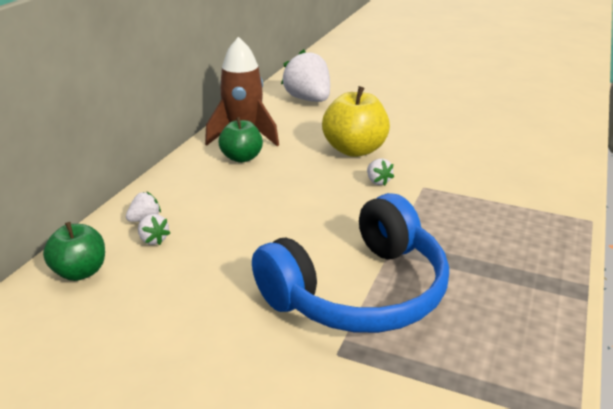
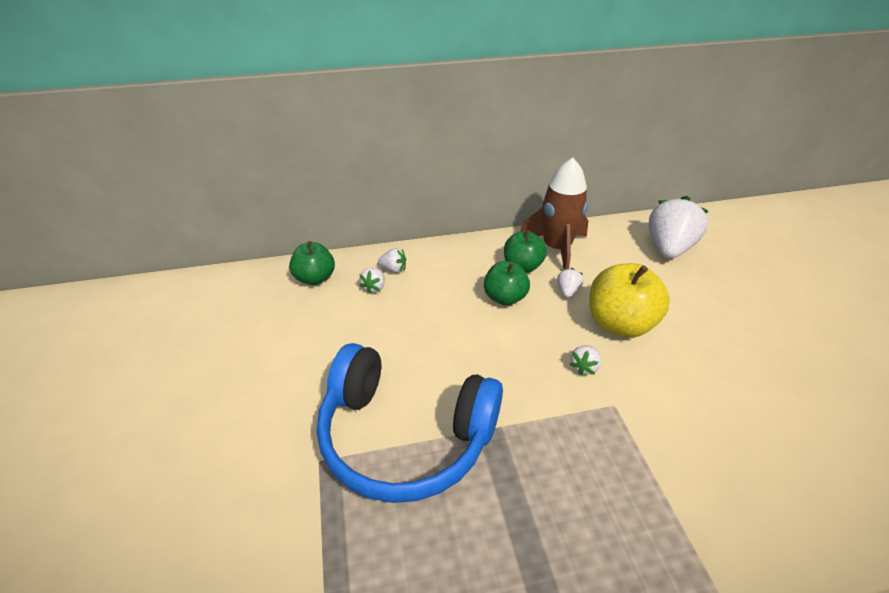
camera: 55 degrees right, 10 degrees up
(266, 181) = (505, 298): none -> green apple
(296, 153) = (567, 291): none -> white strawberry

